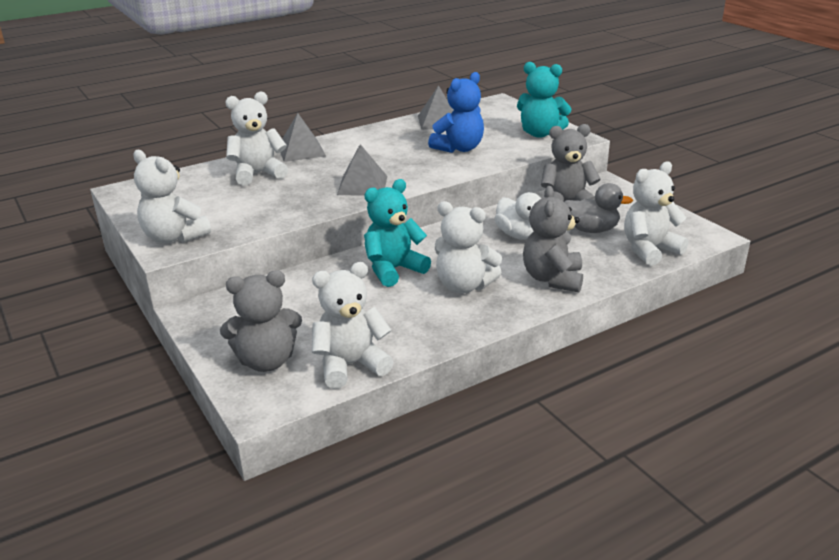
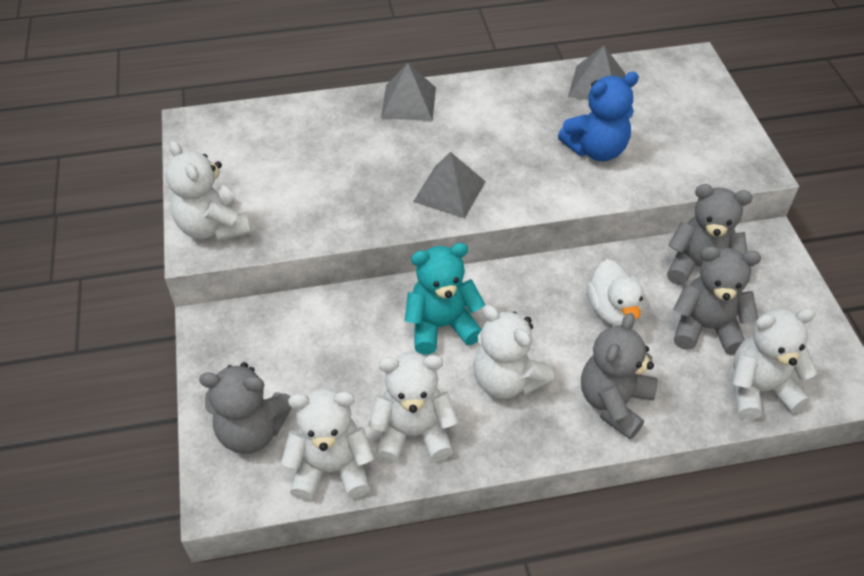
camera: 20 degrees right, 20 degrees up
(258, 174) = (343, 135): white teddy bear -> white teddy bear (413, 433)
(540, 134) = (713, 147): turquoise teddy bear -> none
(591, 230) = (706, 328): grey duck -> grey teddy bear

